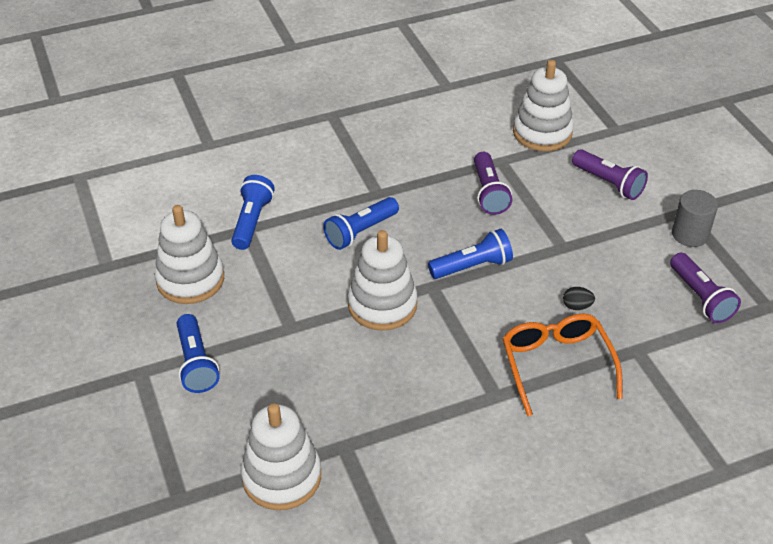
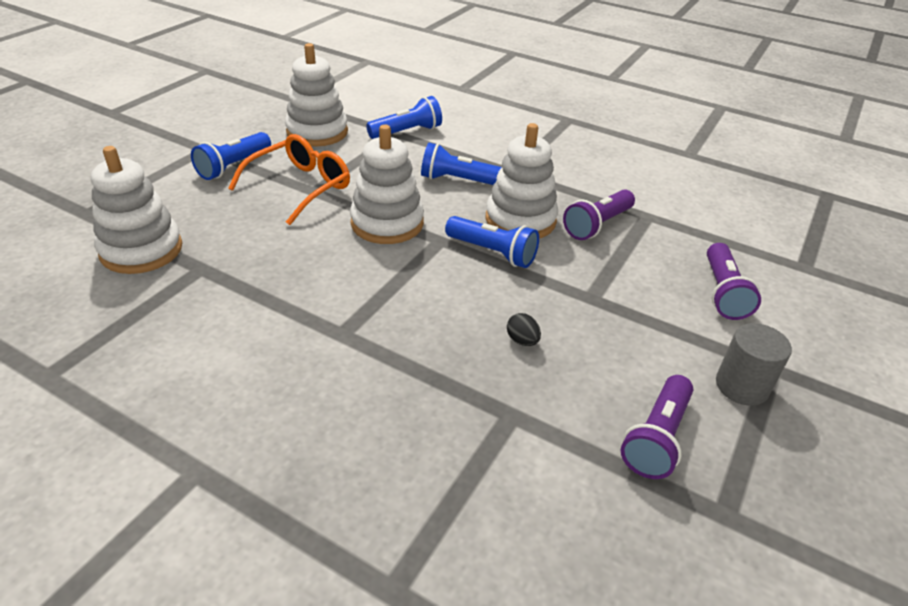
camera: 50 degrees right, 5 degrees down
(542, 133) = (721, 224): white stacking toy -> white stacking toy (520, 220)
(556, 364) = (424, 359): orange glasses -> orange glasses (300, 187)

